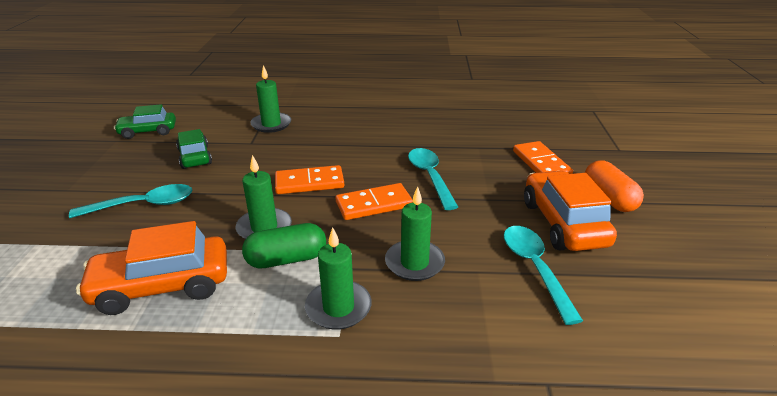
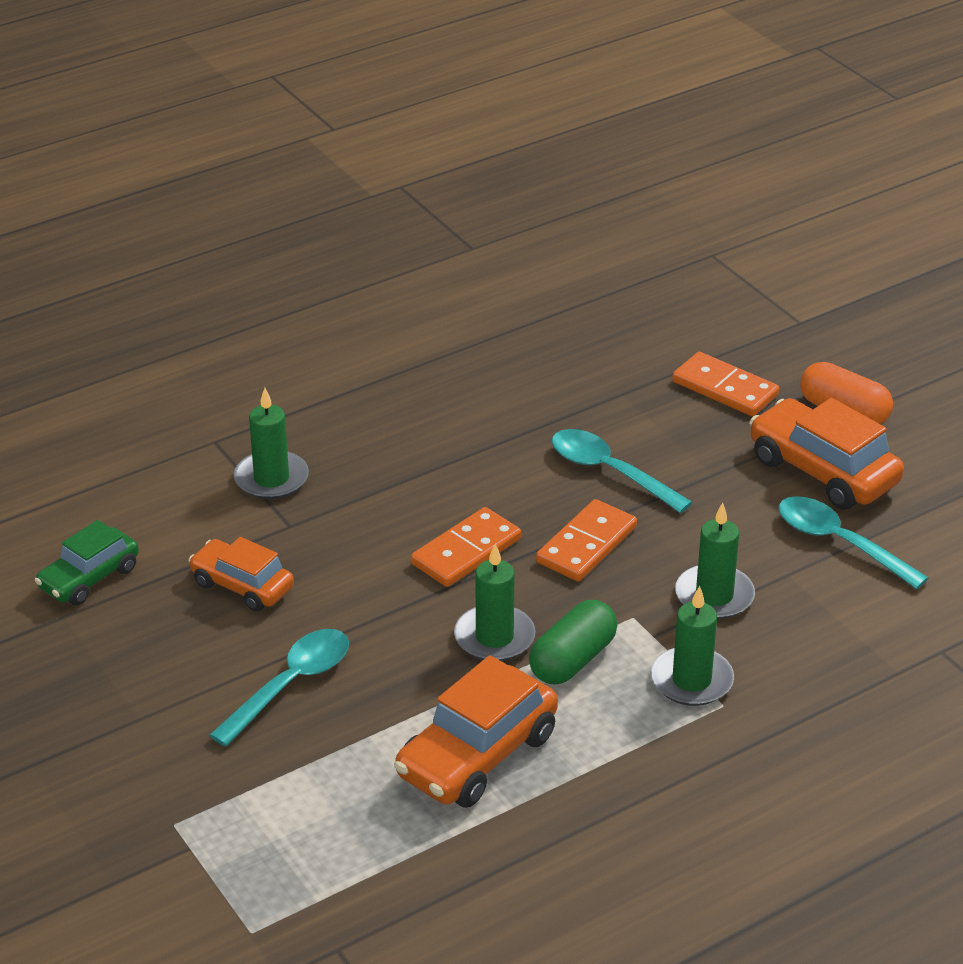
camera: 35 degrees left, 5 degrees up
(195, 157) = (242, 585): green car -> orange car

